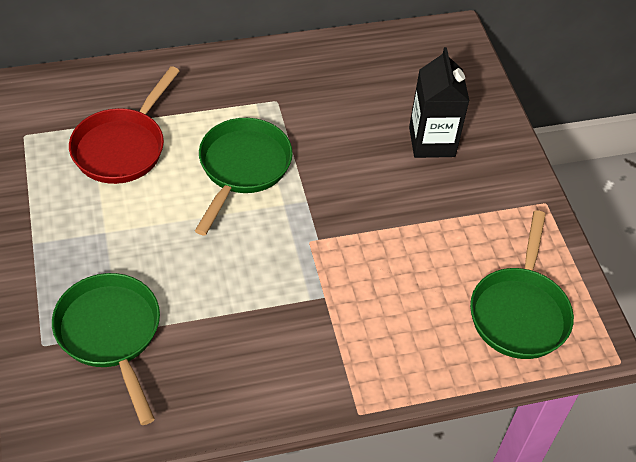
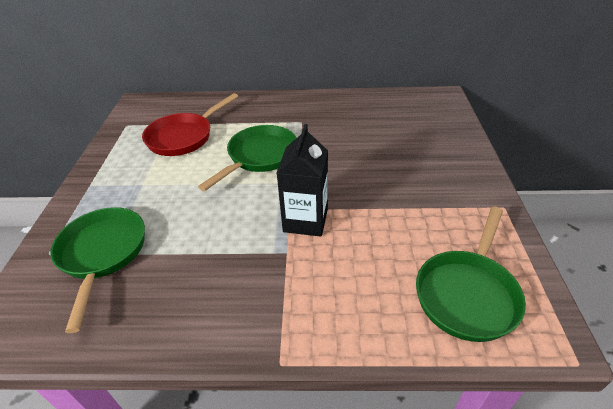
camera: 20 degrees right, 10 degrees down
(432, 142) = (410, 155): black carton -> black carton (305, 220)

